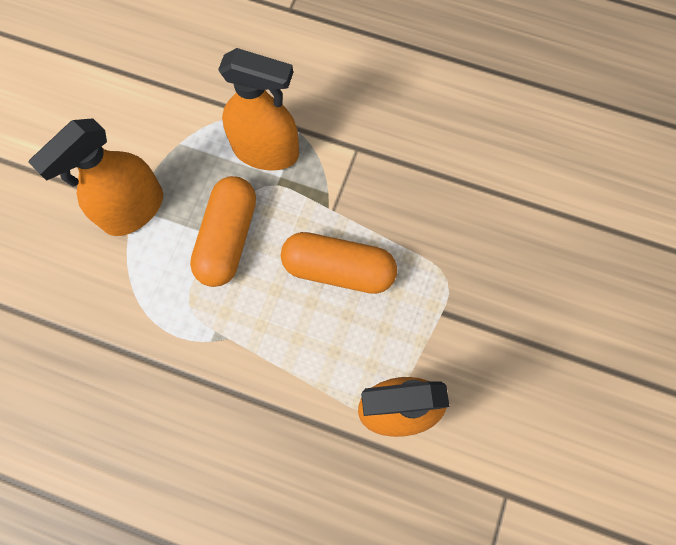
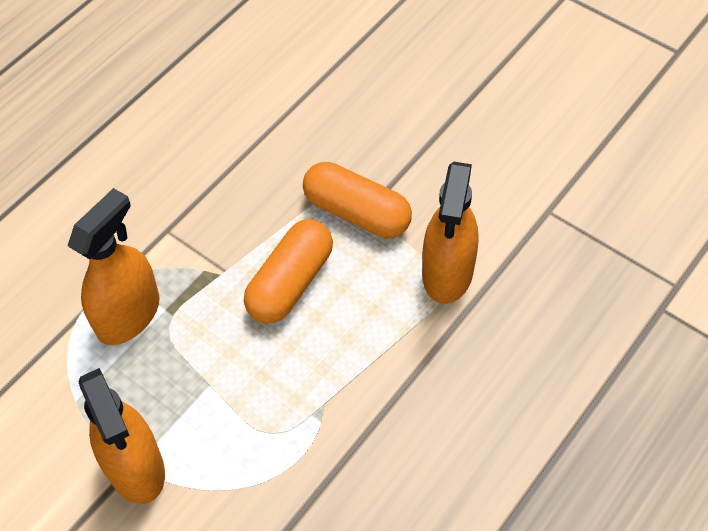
camera: 70 degrees left, 15 degrees down
(228, 238) = (213, 377): orange capsule -> orange capsule (357, 212)

